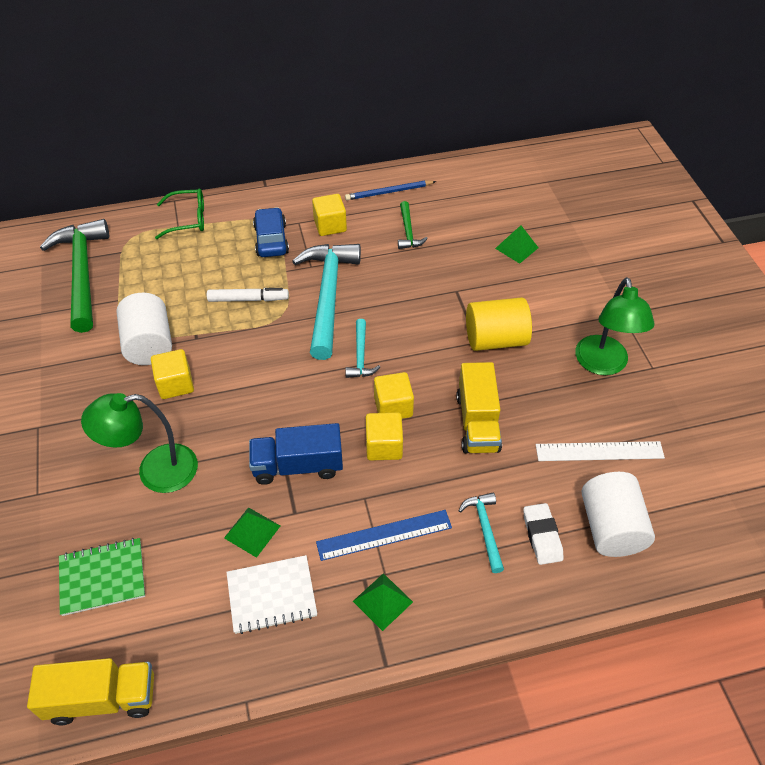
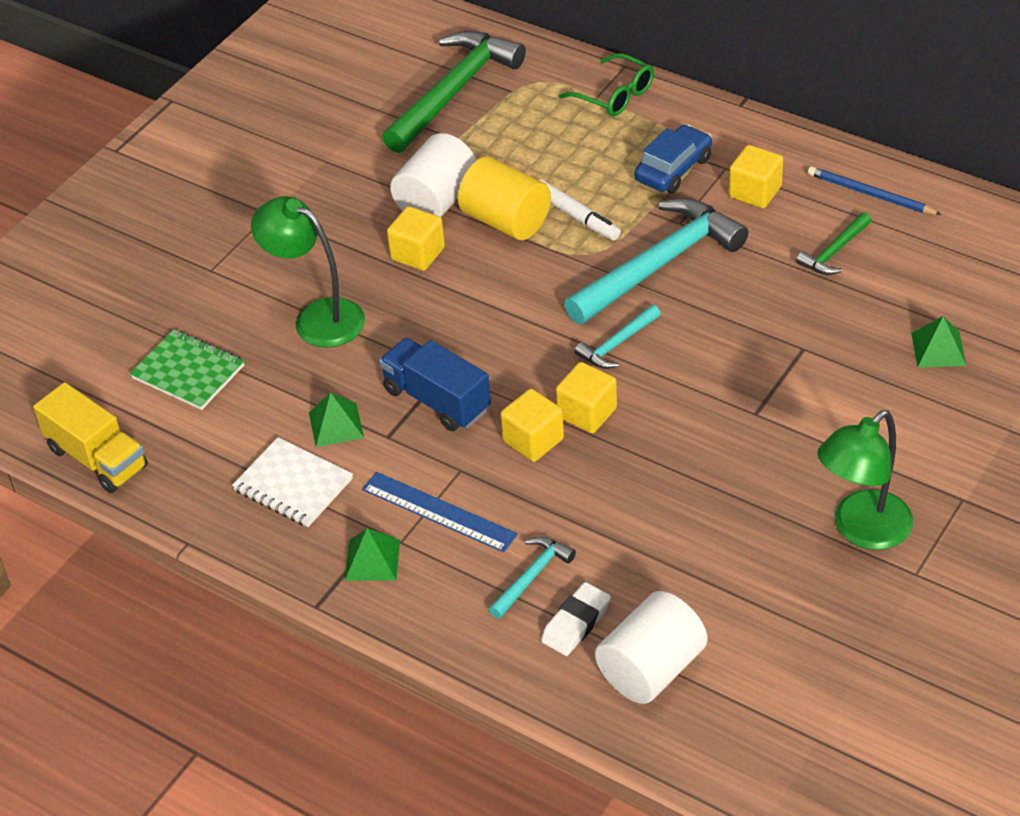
camera: 50 degrees right, 5 degrees down
(477, 422) = (649, 485): yellow truck -> none
(495, 339) = (777, 424): yellow cylinder -> yellow cylinder (506, 221)
(599, 451) = (736, 601): white ruler -> none

